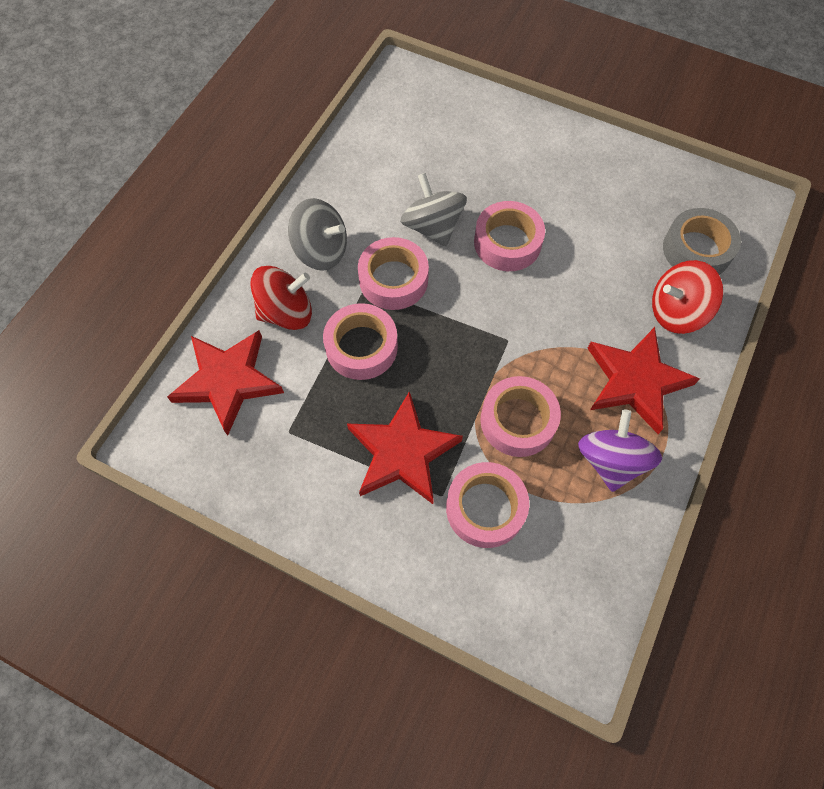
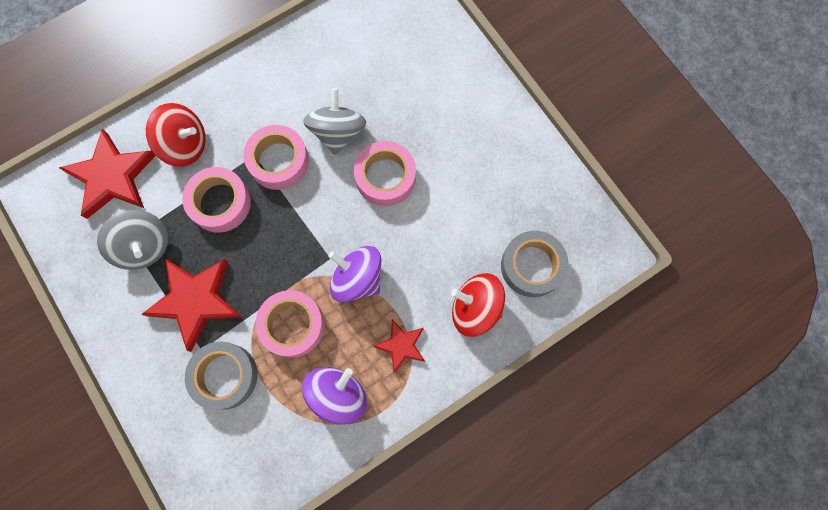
camera: 30 degrees right, 10 degrees up
(321, 251) = (241, 107): grey spinning top -> grey spinning top (144, 246)
(485, 508) = (225, 376): pink tape -> grey tape
(548, 344) = (357, 278): none -> purple spinning top
(635, 381) = (401, 345): red star -> red star, size x0.55

